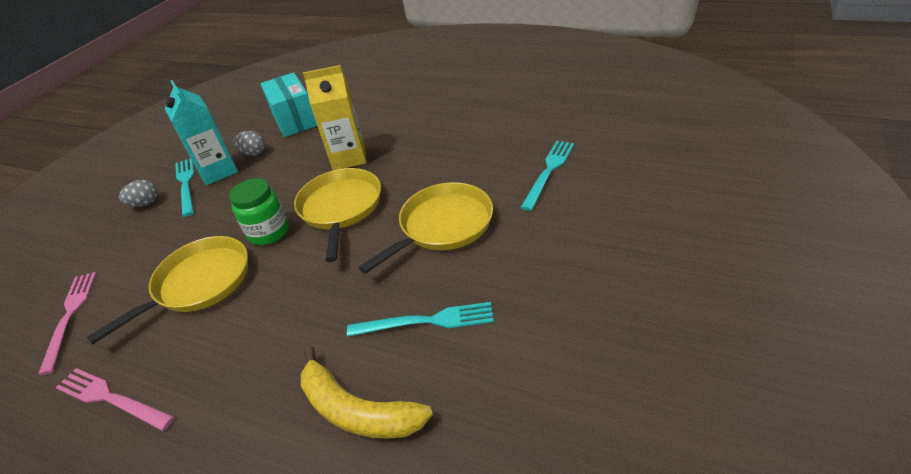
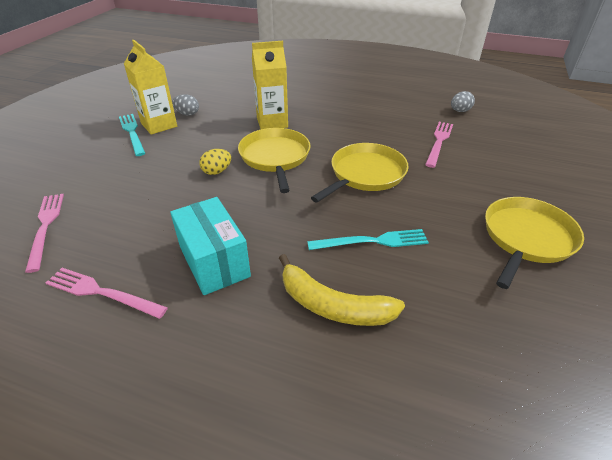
camera: 10 degrees left, 0 degrees up
(145, 203) = (97, 145): grey egg -> grey egg (460, 111)
(199, 284) = (163, 206): yellow pan -> yellow pan (526, 238)
(218, 171) = (159, 125): turquoise carton -> yellow carton
(268, 232) = (217, 171): green jar -> yellow egg
(295, 120) = (217, 93): turquoise box -> turquoise box (214, 261)
(548, 171) = (439, 142): turquoise fork -> pink fork

